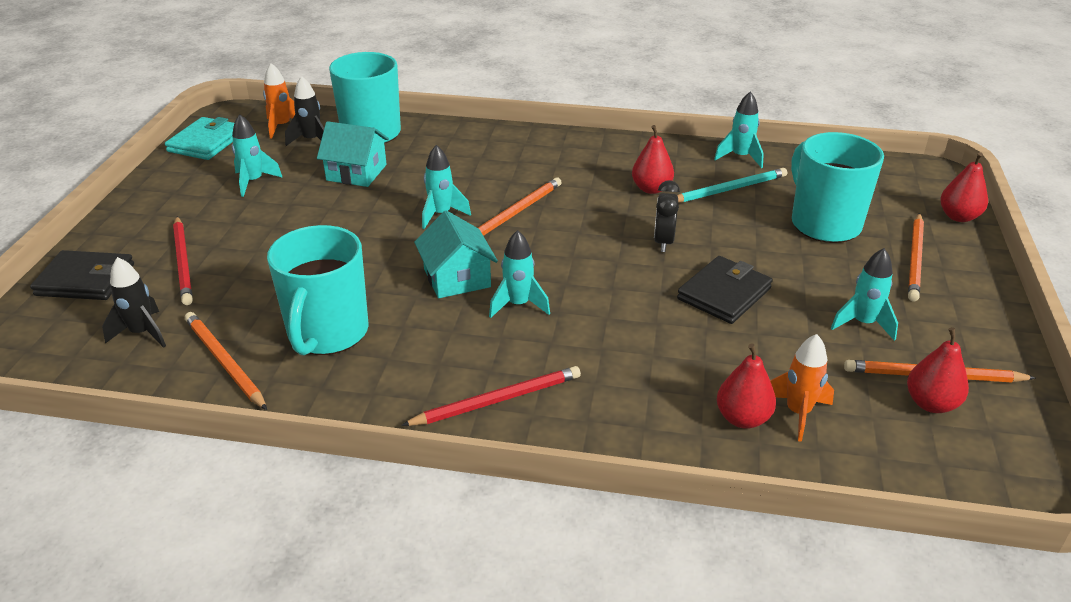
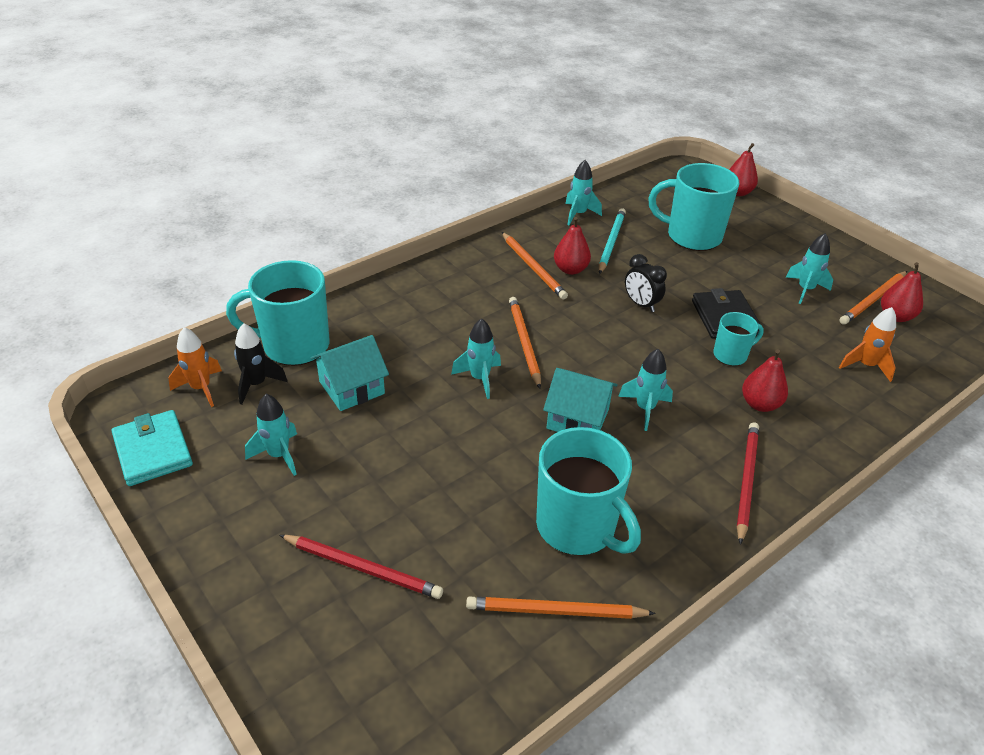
camera: 50 degrees left, 5 degrees up
(85, 280) = (306, 656): black wallet -> none
(142, 333) = (451, 650): black rocket -> none
(671, 320) = (731, 355): none -> turquoise mug
(742, 418) = (853, 389): red pear -> red pear (760, 404)
(915, 259) = (762, 232): orange pencil -> orange pencil (533, 267)

